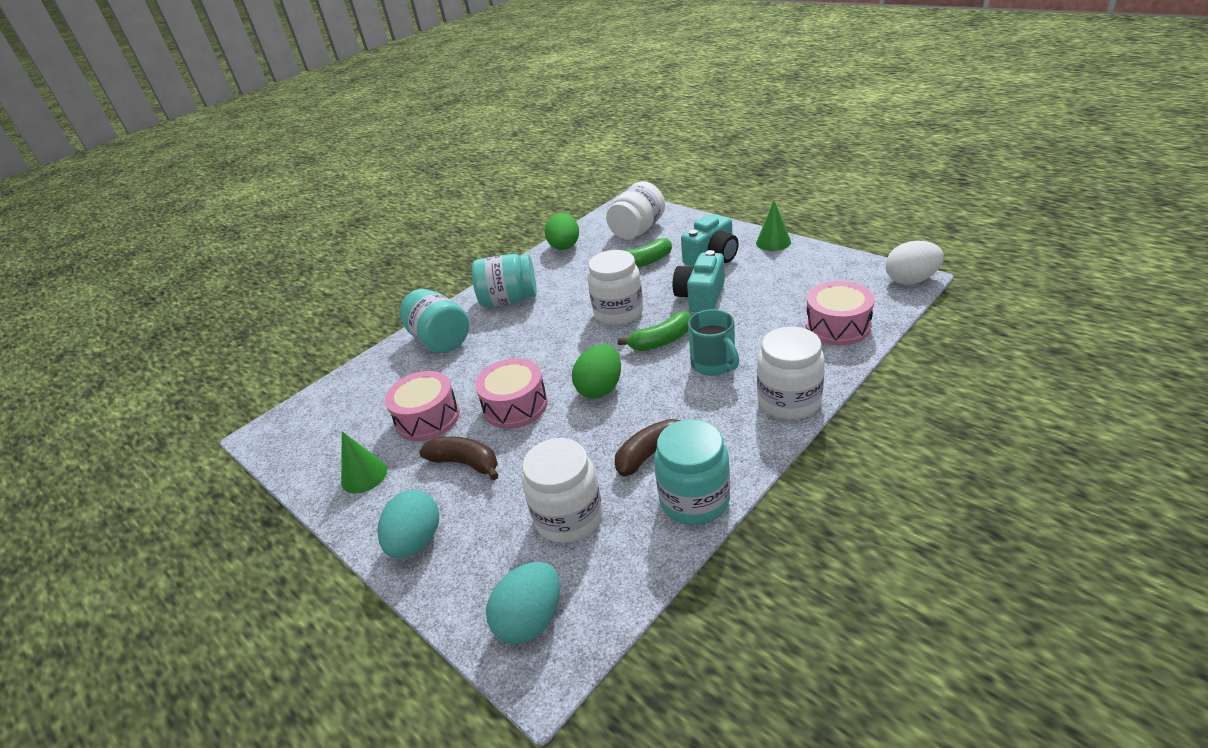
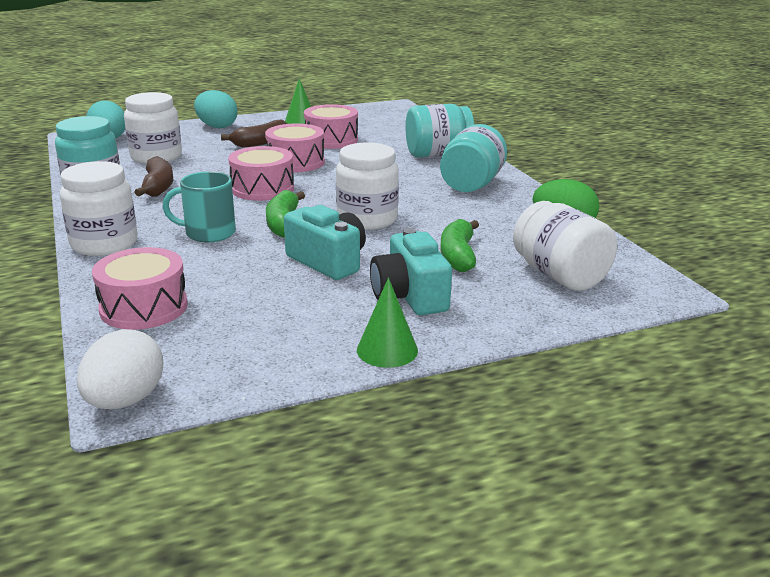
camera: 110 degrees right, 10 degrees down
(600, 388) = (262, 188): green egg -> pink drum

